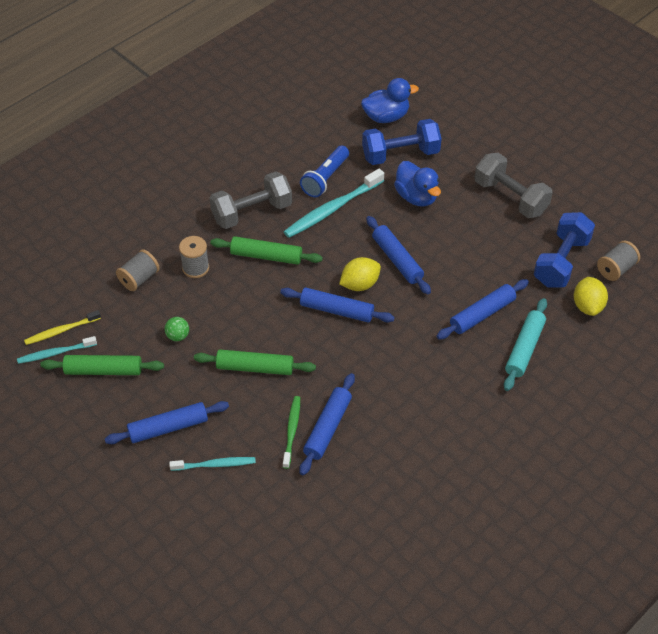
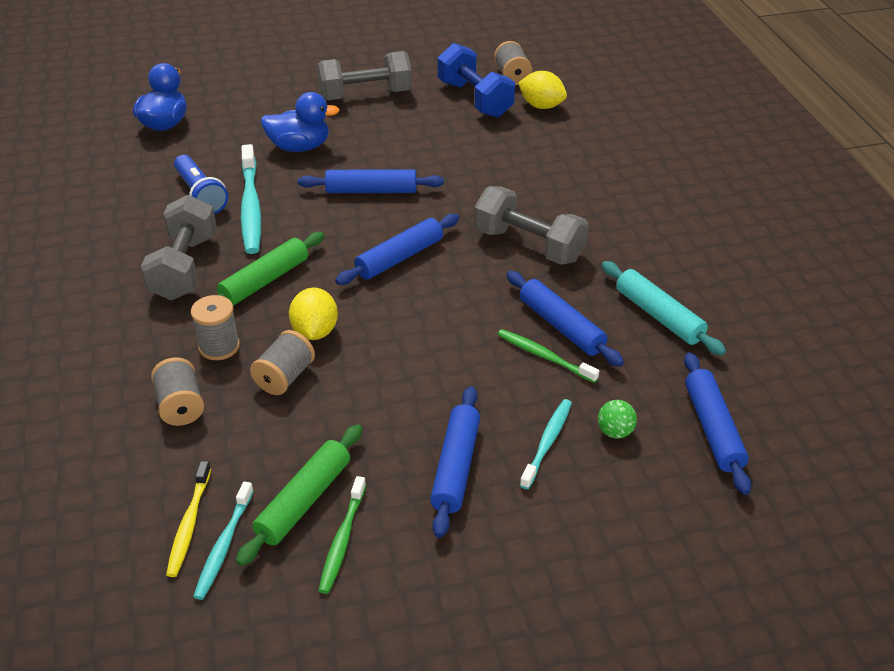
camera: 60 degrees left, 10 degrees down
(86, 401) = (342, 540): none -> green toothbrush
(178, 336) = (314, 403): green ball -> green ball (615, 432)
(190, 311) = (285, 377): none -> grey spool
(255, 367) = (425, 352): green rolling pin -> none
(360, 284) = (379, 228): yellow lemon -> yellow lemon (315, 331)
(400, 154) = (229, 135): blue dumbbell -> none
(401, 374) = (529, 245): none -> grey dumbbell
(482, 314) = (496, 166): blue rolling pin -> blue rolling pin (713, 429)
(524, 349) = (562, 158): turquoise rolling pin -> turquoise rolling pin (659, 316)

